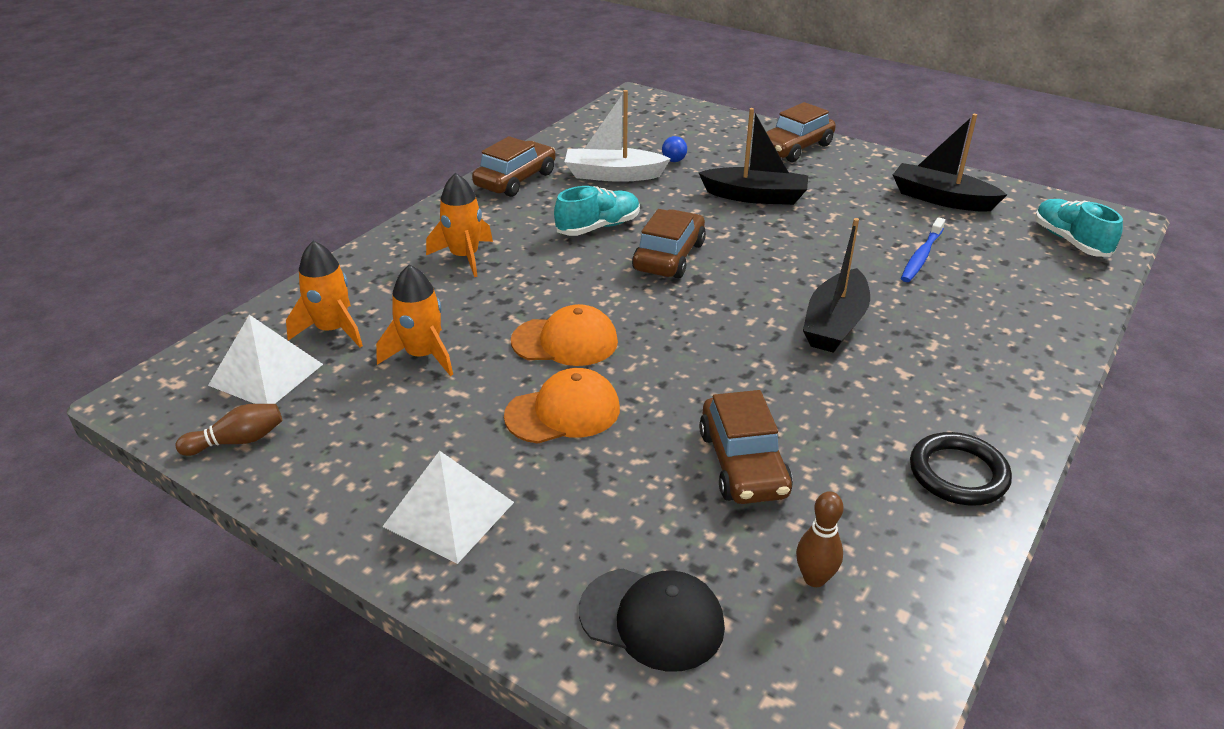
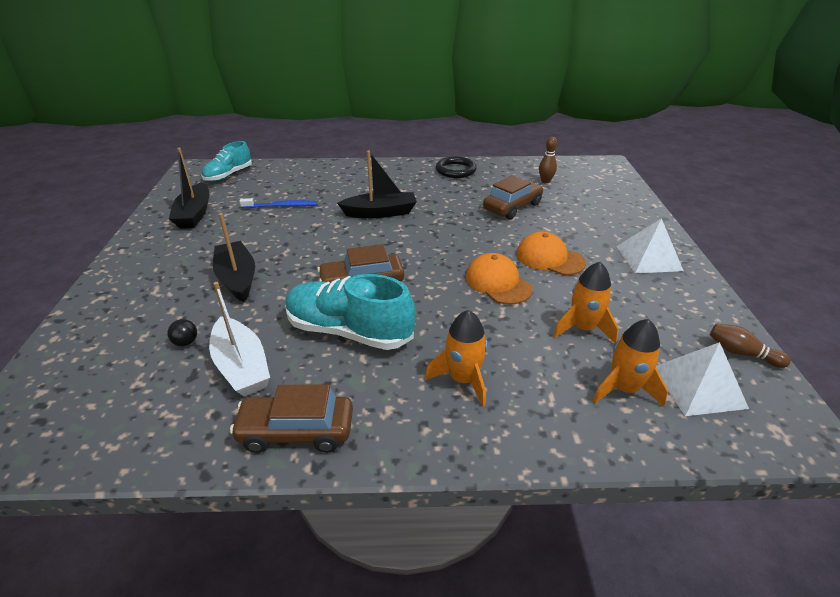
camera: 125 degrees left, 0 degrees up
(598, 227) = (348, 331): turquoise shoe -> turquoise shoe, size x1.58
(652, 619) = (609, 200): black cap -> none
(674, 160) = (186, 342): blue ball -> black ball
(795, 148) = (124, 288): brown car -> none

